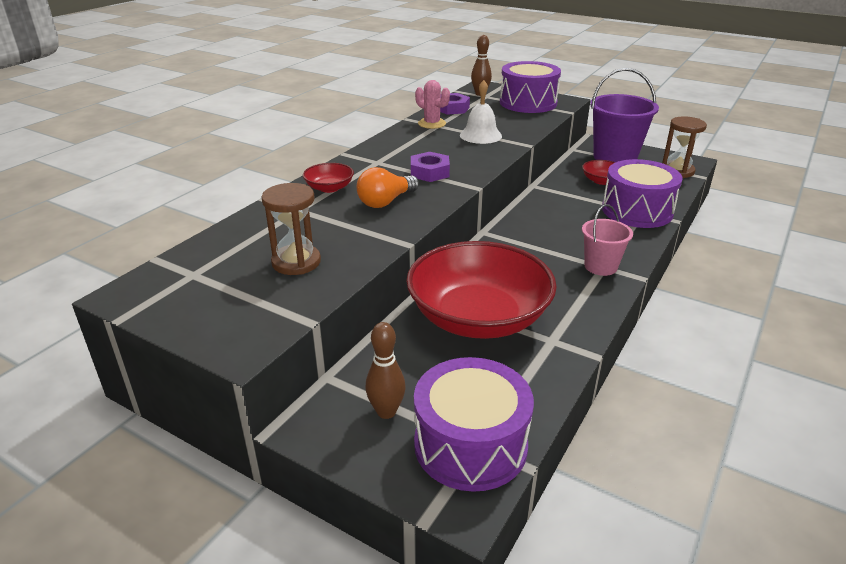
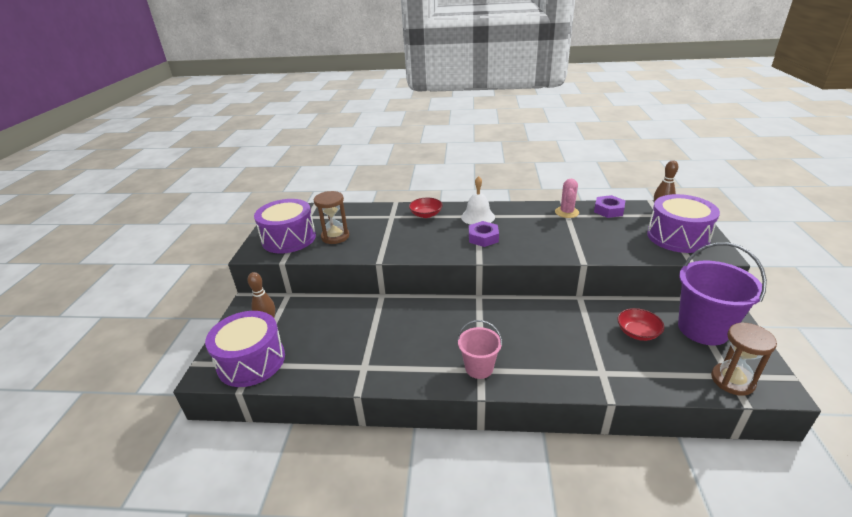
camera: 65 degrees right, 0 degrees up
(386, 202) = (425, 237): orange light bulb -> none
(478, 317) = (370, 327): red bowl -> none
(480, 135) = (573, 237): white bell -> white bell (478, 217)
(637, 211) = (601, 369): purple drum -> purple drum (289, 238)

